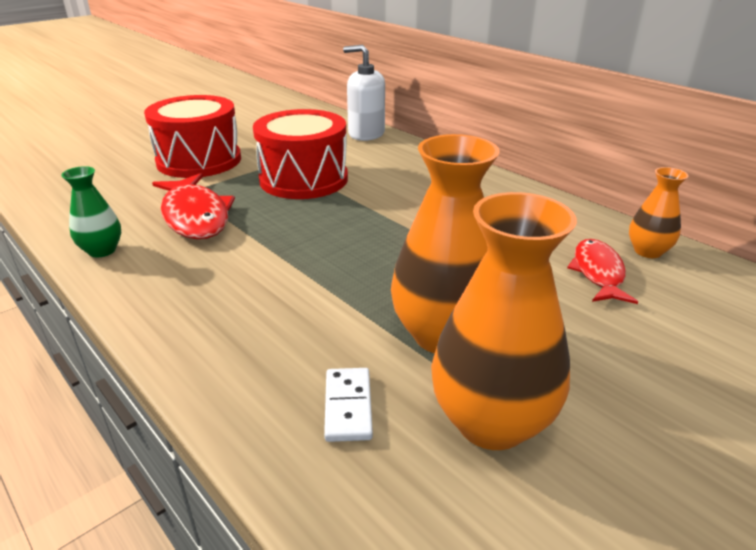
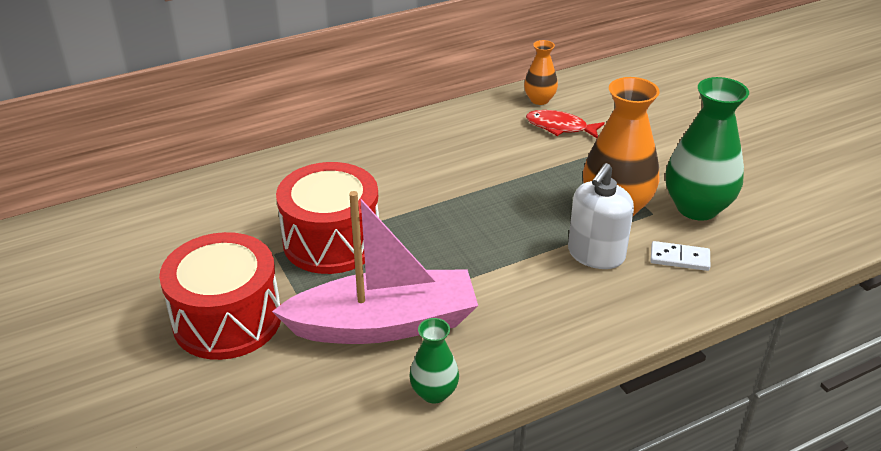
camera: 75 degrees left, 5 degrees up
(195, 216) = (384, 324): red fish -> pink boat
(366, 134) = (230, 181): white soap dispenser -> white soap dispenser (596, 254)
(491, 422) = (697, 207): orange vase -> green vase

